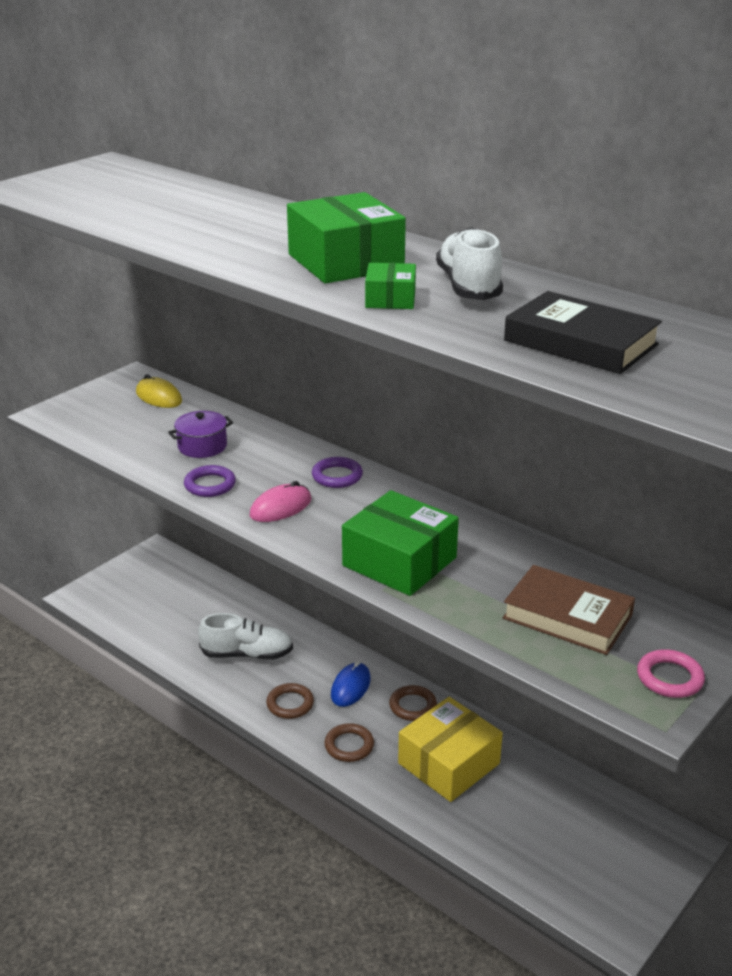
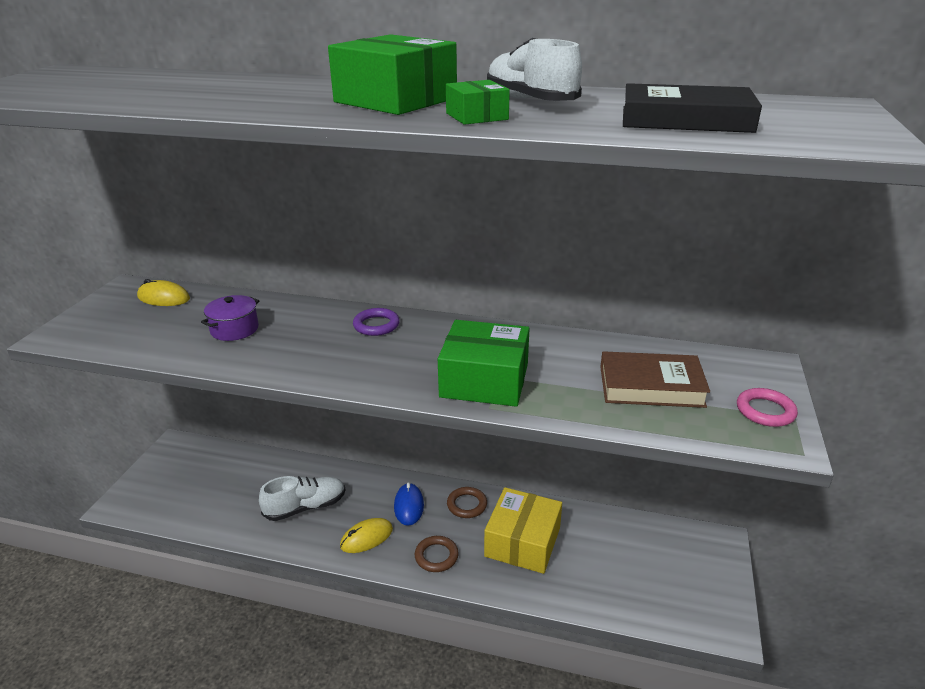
camera: 25 degrees left, 0 degrees up
(210, 485) = (265, 360): purple ring -> none
(280, 507) = (346, 363): pink mouse -> none
(290, 704) = (366, 538): brown ring -> yellow mouse

